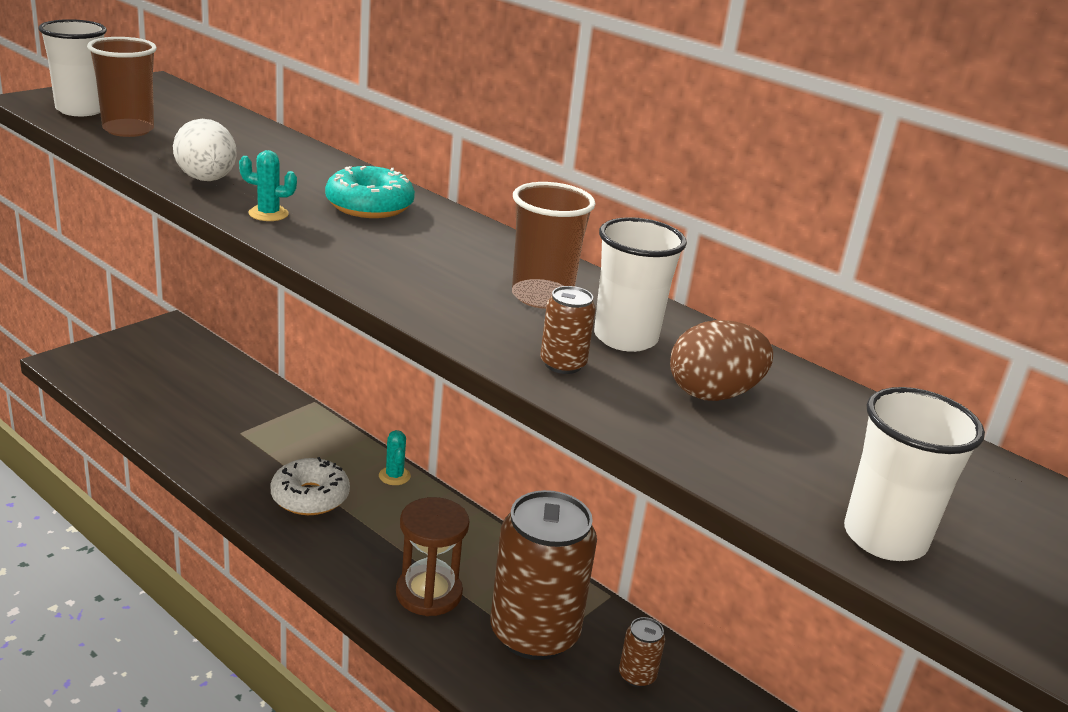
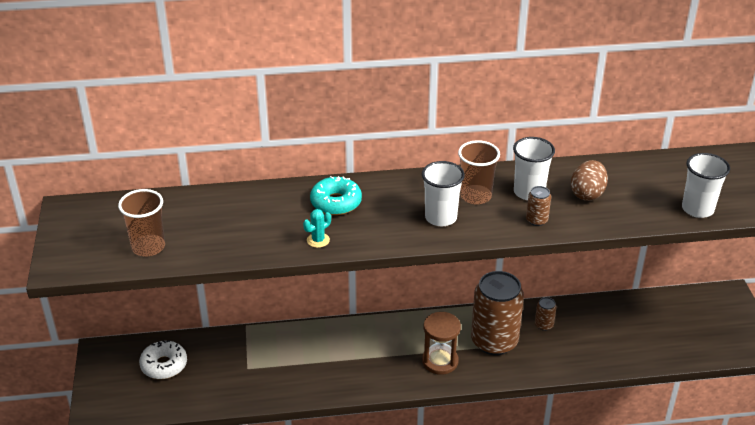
camera: 45 degrees left, 10 degrees up
(80, 110) = (94, 255): white cup -> white cup (441, 217)
(206, 179) = (253, 244): white egg -> none
(310, 497) = (331, 367): white donut -> white donut (164, 365)
(394, 476) = (342, 328): turquoise cactus -> none

